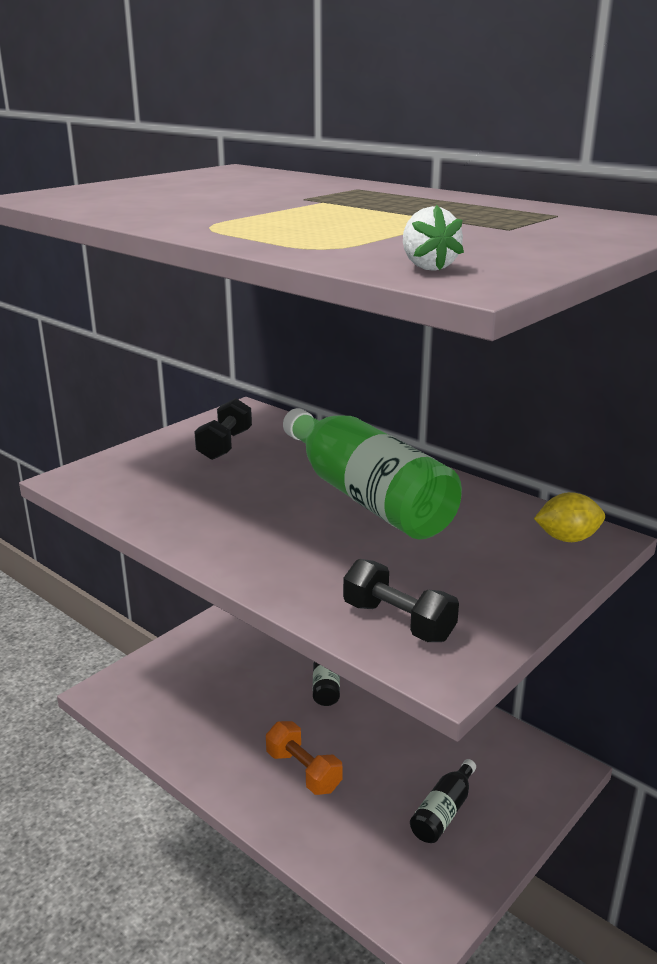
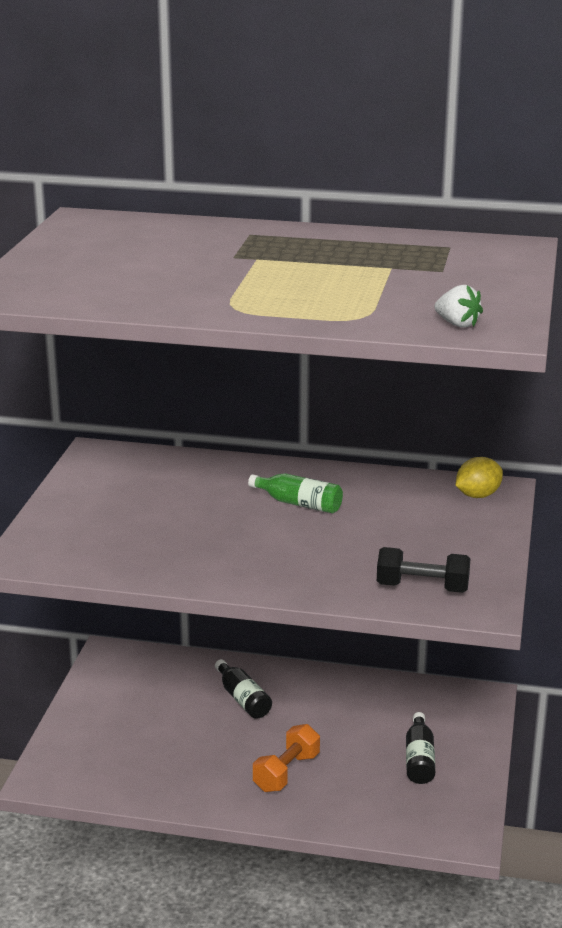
camera: 30 degrees left, 0 degrees up
(225, 445) = (122, 490): black dumbbell -> none
(303, 771) = (286, 772): orange dumbbell -> orange dumbbell turned 75 degrees counterclockwise
(366, 497) = (299, 504): green bottle -> green bottle, size x0.44

